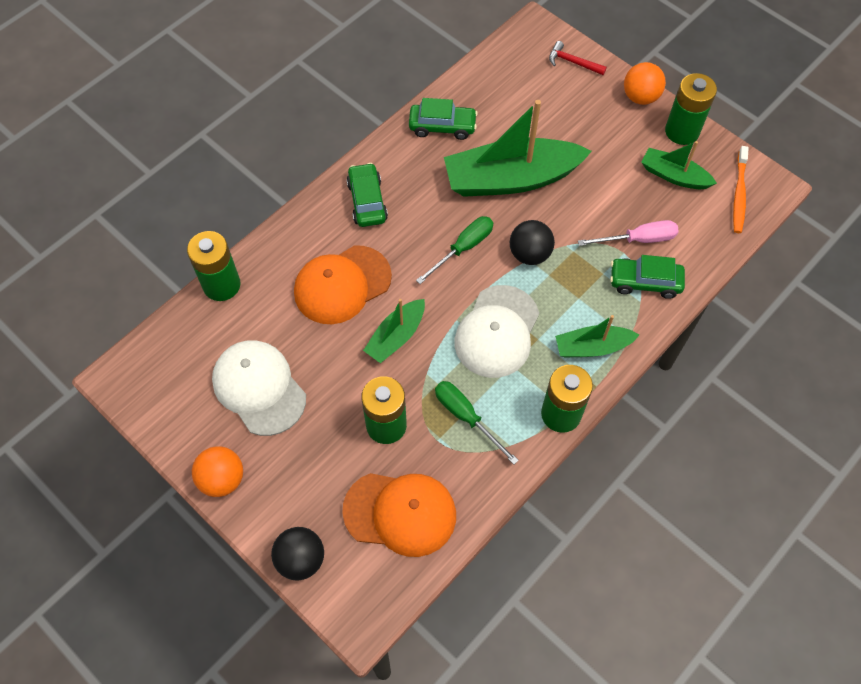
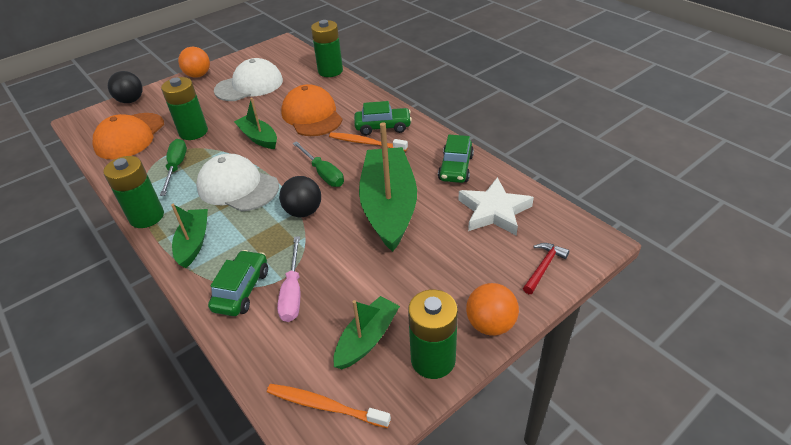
camera: 100 degrees right, 20 degrees down
(401, 215) = (365, 143): none -> orange toothbrush
(466, 417) = (176, 167): green screwdriver -> green screwdriver turned 60 degrees counterclockwise
(507, 95) = (494, 211): none -> white star

